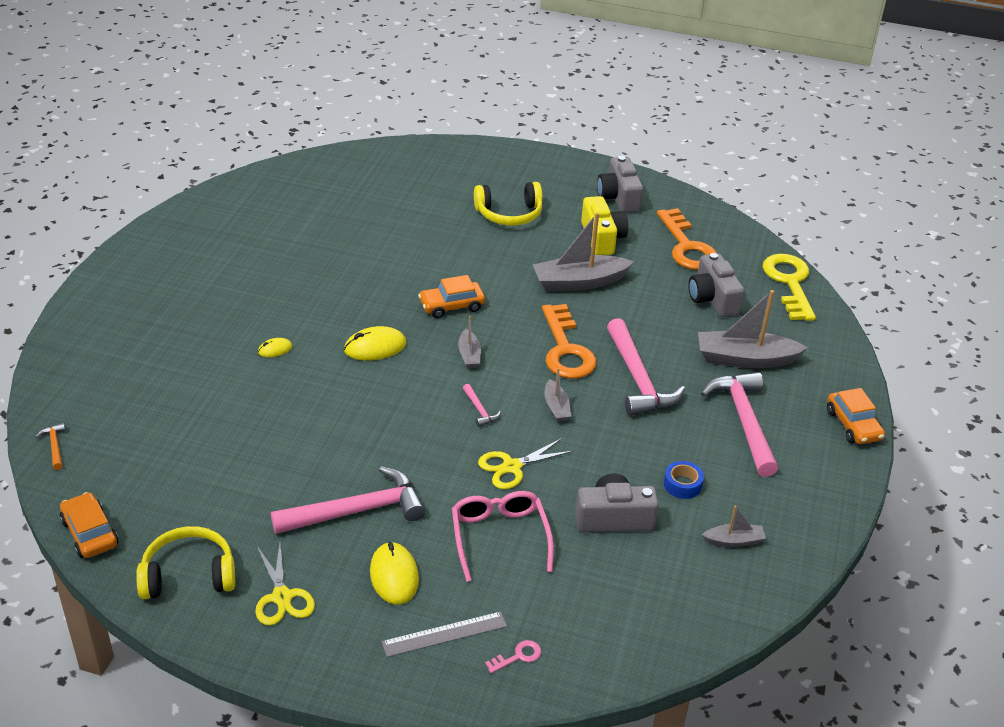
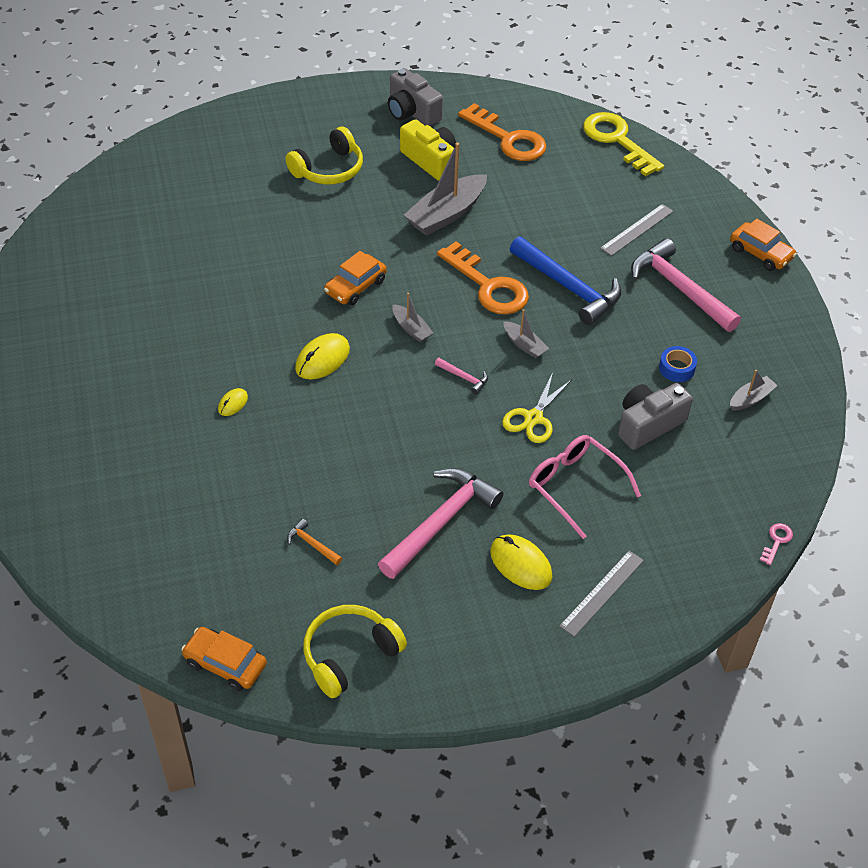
camera: 30 degrees left, 10 degrees up
(54, 446) = (111, 599): orange hammer -> orange hammer (312, 544)
(282, 597) = (446, 631): yellow scissors -> none
(518, 656) = (672, 581): pink key -> pink key (776, 541)
(638, 379) = (568, 287): pink hammer -> blue hammer
(712, 299) = (568, 182): grey camera -> none
(745, 359) = (637, 229): grey boat -> grey ruler

